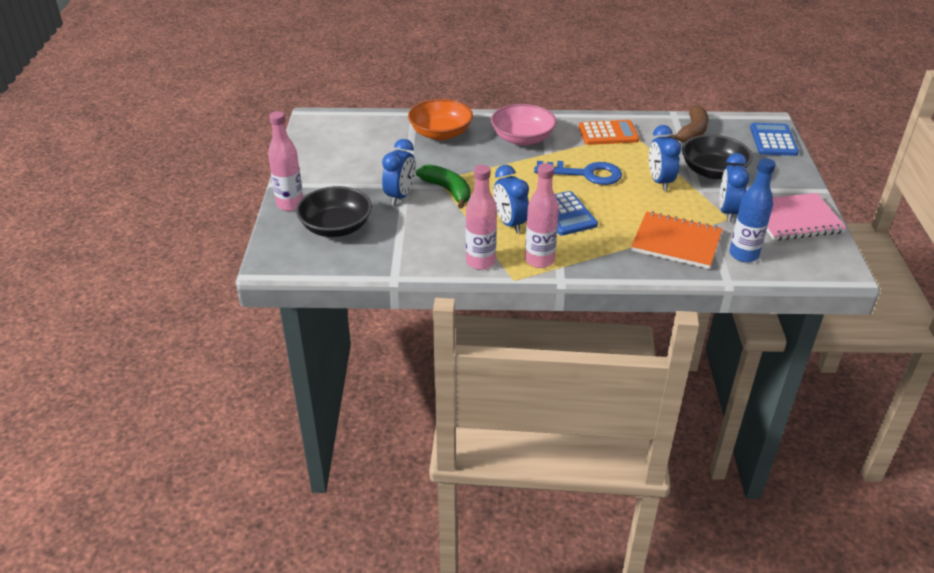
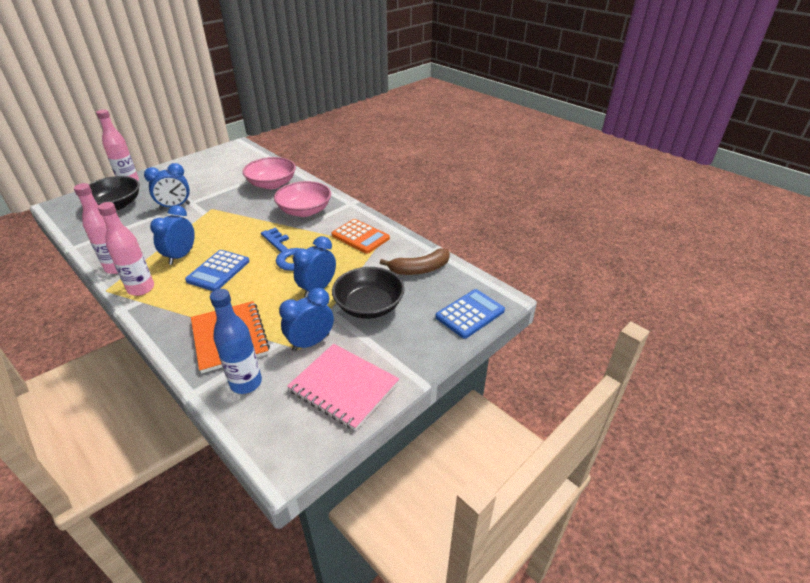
camera: 45 degrees right, 0 degrees up
(440, 133) = (272, 184): orange bowl -> pink bowl
(447, 190) = (200, 217): green banana -> none

